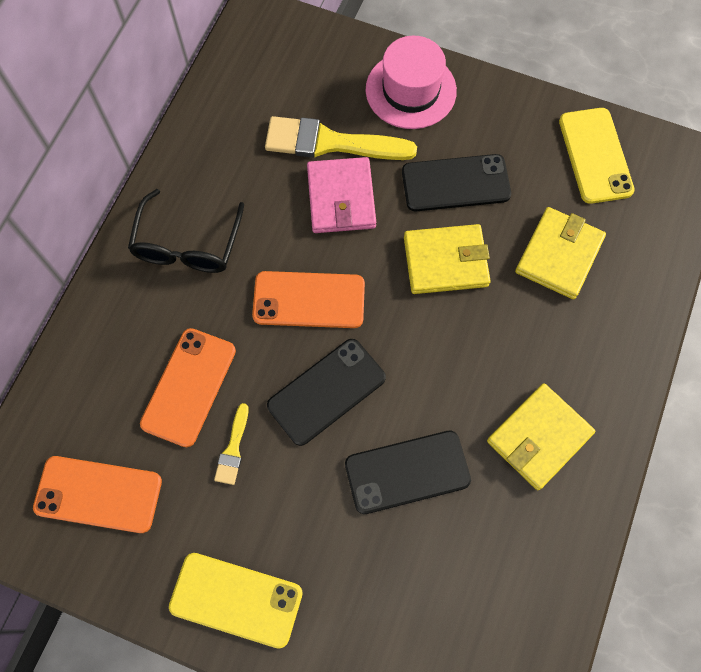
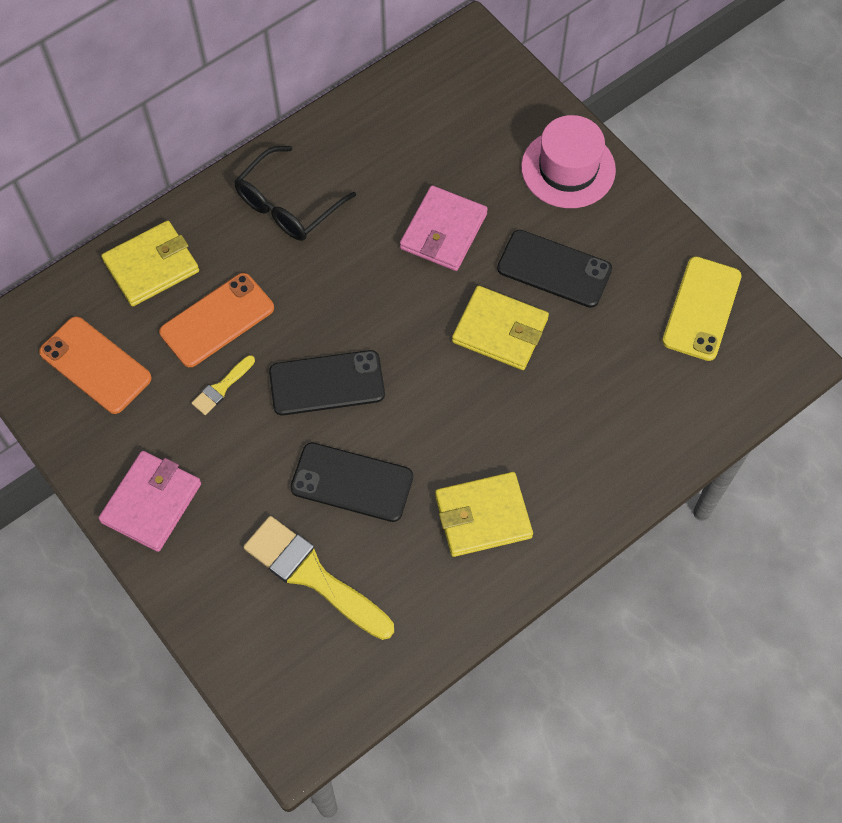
camera: 30 degrees right, 5 degrees down
(236, 599) = (151, 503): yellow phone -> pink wallet
(309, 300) = (360, 302): orange phone -> none
(331, 143) = (466, 180): yellow brush -> yellow brush (313, 576)
(559, 255) = (606, 377): yellow wallet -> yellow wallet (151, 266)

